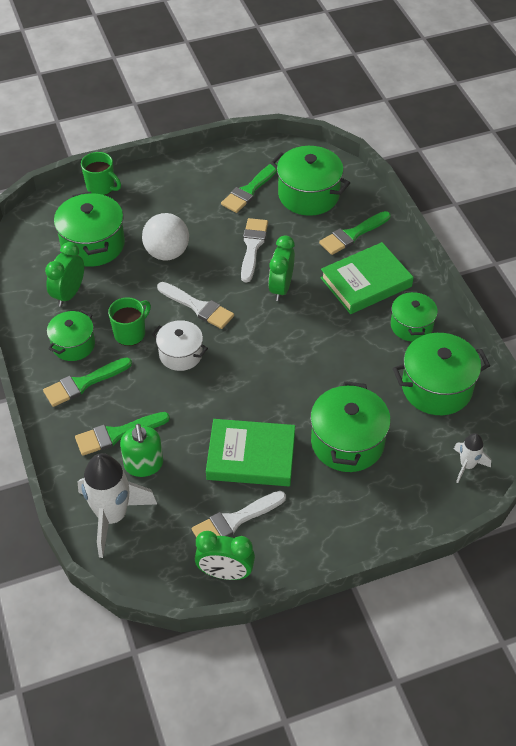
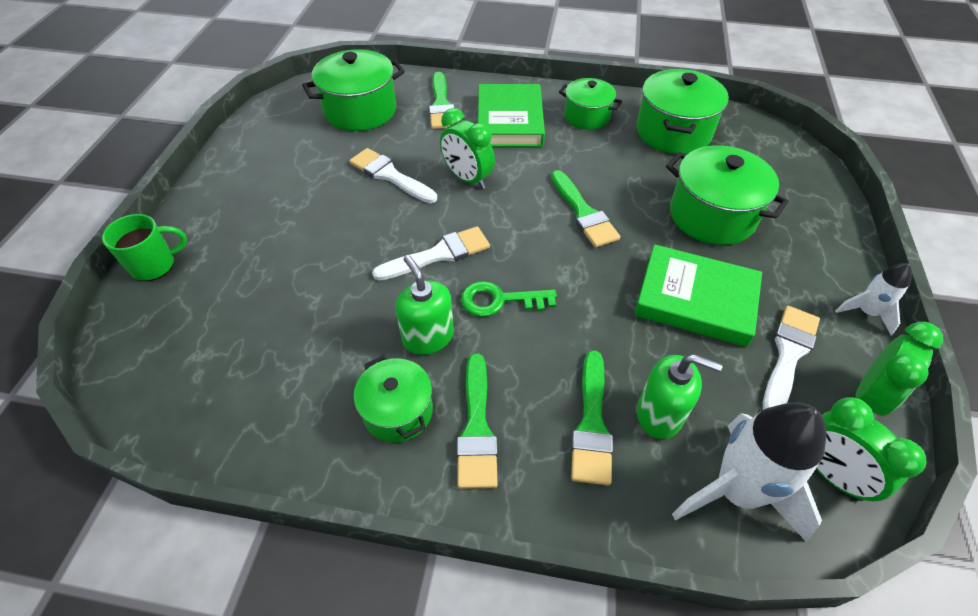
camera: 60 degrees left, 0 degrees up
(69, 294) = (302, 378): green clock -> green clock (830, 473)
(93, 244) = (241, 314): green pot -> none
(130, 333) = (428, 337): green mug -> green soap dispenser
(167, 253) = (329, 247): white ball -> none
(180, 354) = (500, 300): white pot -> green key
(234, 520) = (788, 354): white brush -> white brush turned 150 degrees counterclockwise
(249, 190) = (308, 146): green brush -> green brush (583, 213)
(251, 456) = (695, 299): green book -> green book turned 75 degrees clockwise
(467, 465) = (777, 151): white rocket -> white rocket (866, 312)

